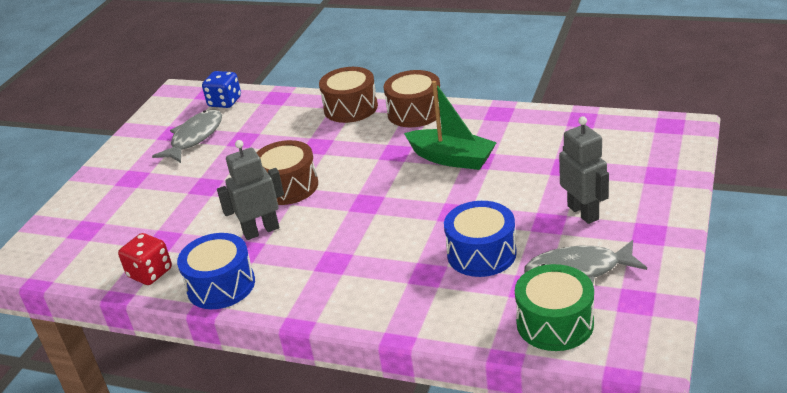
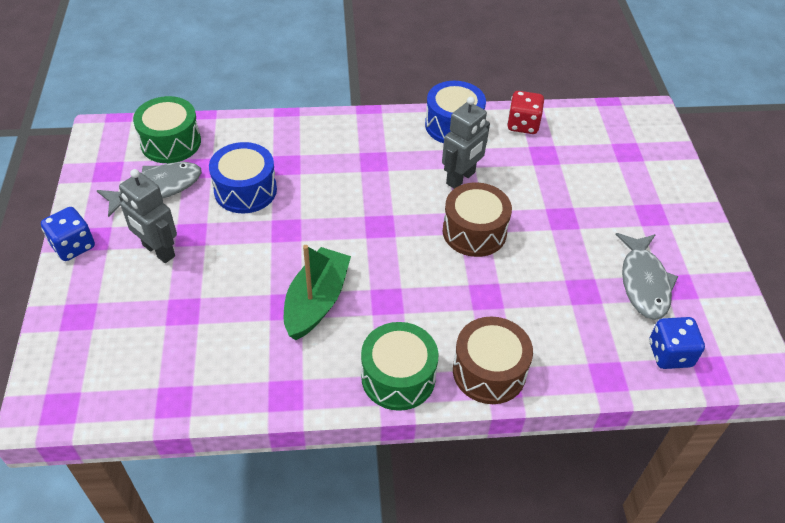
camera: 150 degrees right, 15 degrees up
(415, 112) = (398, 377): brown drum -> green drum
(452, 158) = (316, 301): green boat -> green boat turned 105 degrees clockwise
(670, 229) = (73, 246): none -> blue dice

